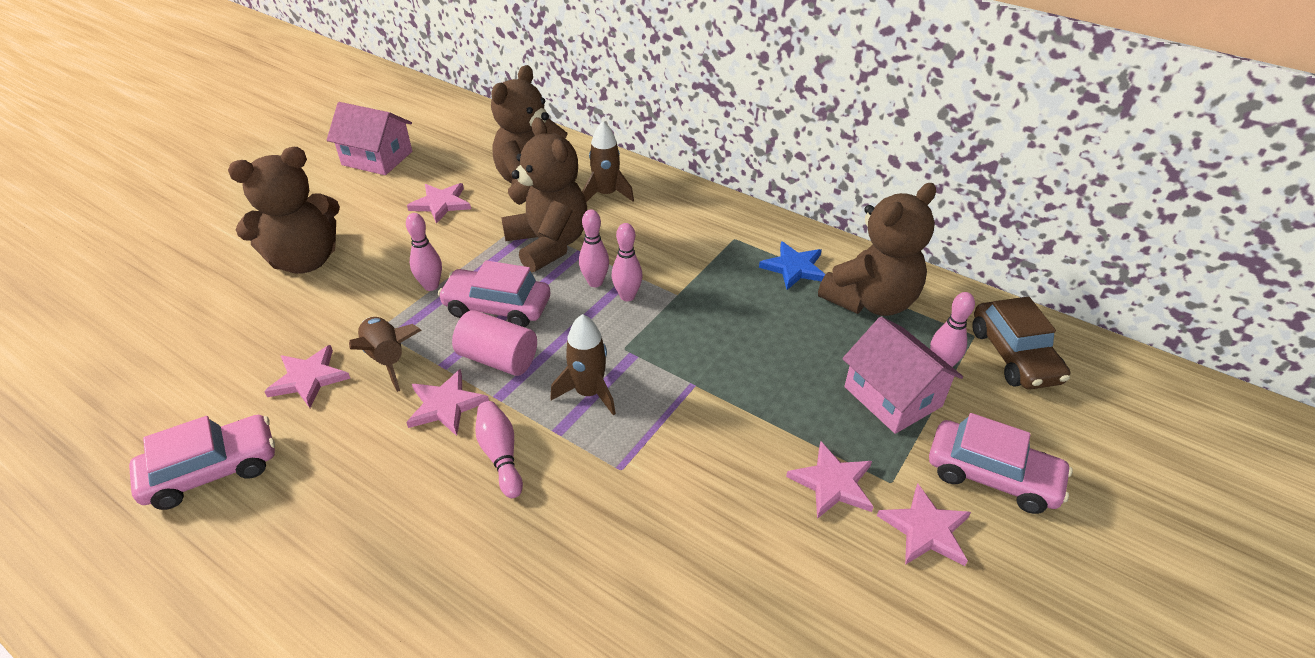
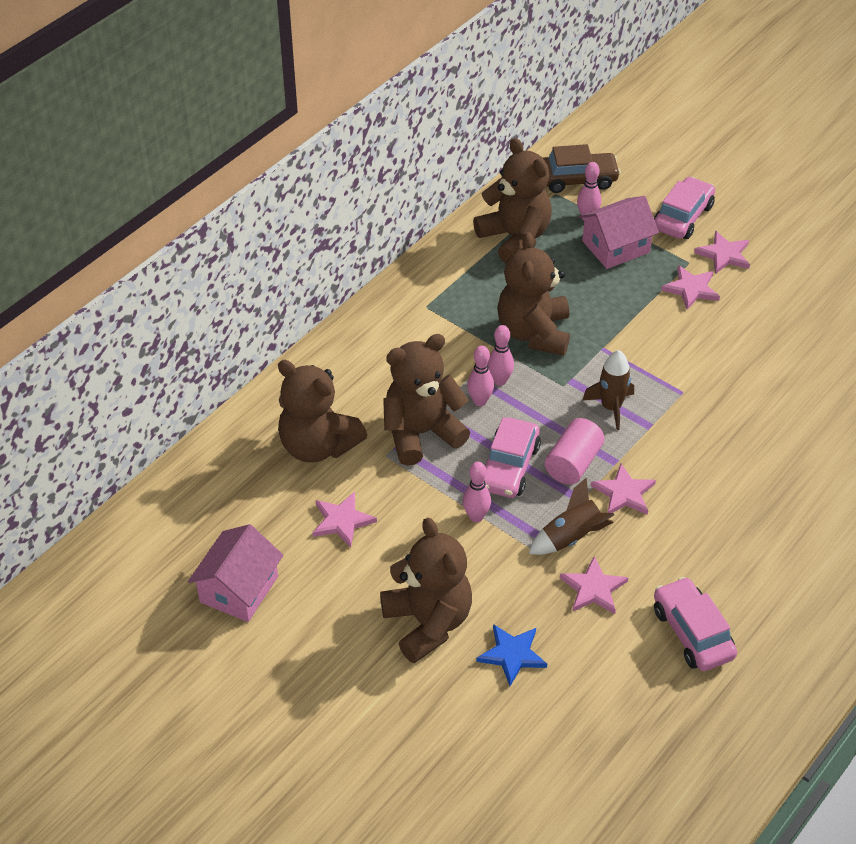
camera: 85 degrees left, 5 degrees up
(500, 455) = (672, 457): pink bowling pin -> none
(606, 194) = (343, 390): brown rocket -> none
(709, 321) = (534, 333): none -> brown teddy bear
(794, 268) = (470, 274): blue star -> blue star (512, 655)

